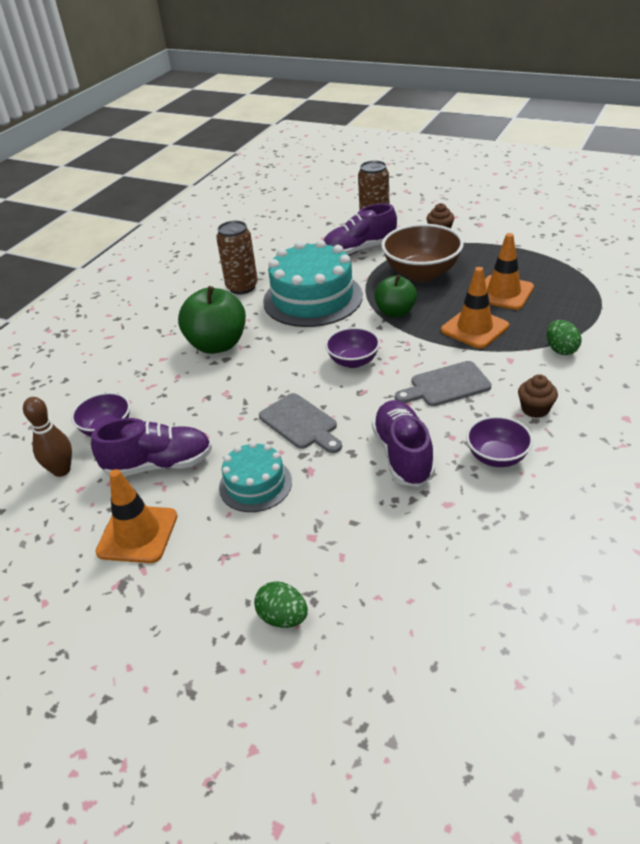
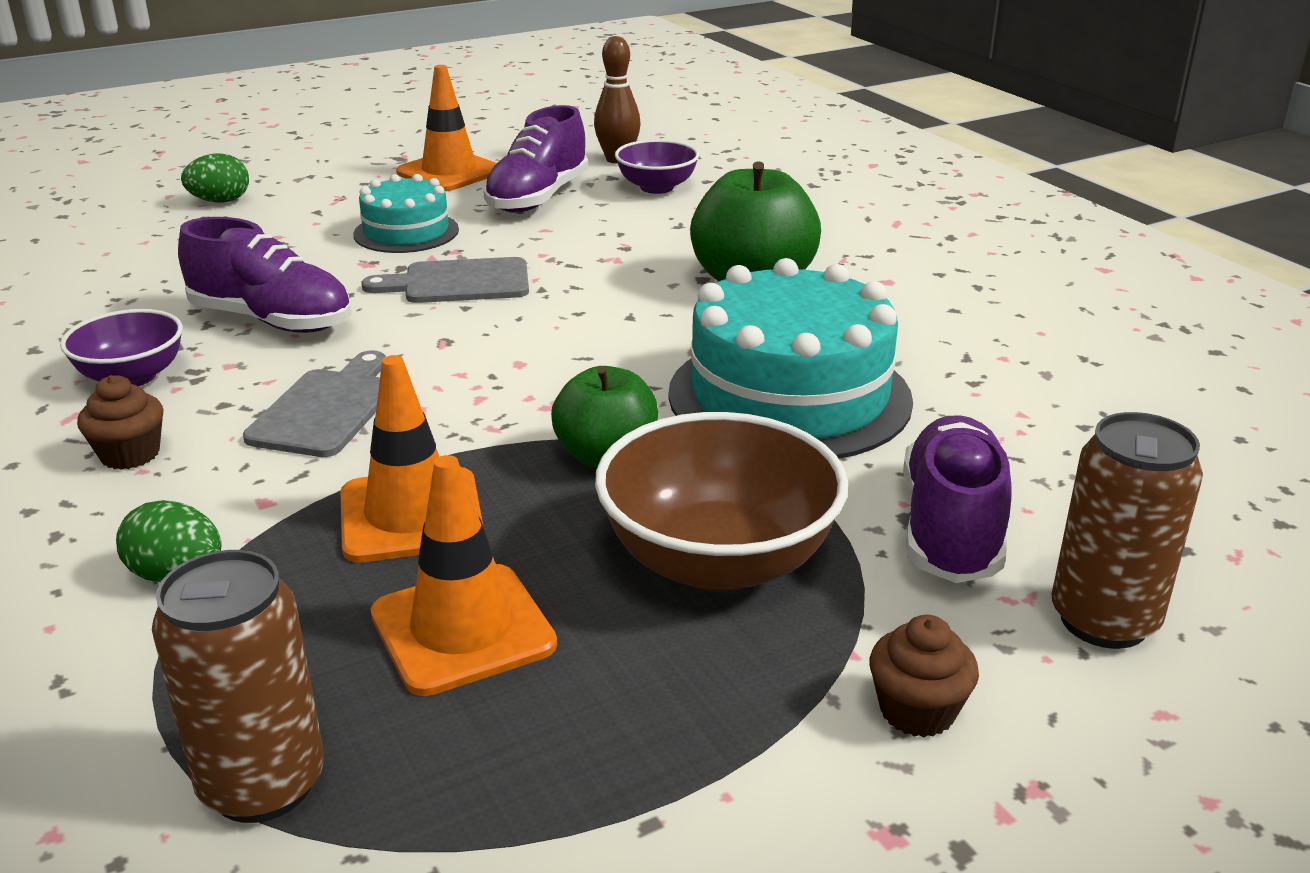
camera: 120 degrees right, 10 degrees down
(242, 287) = (931, 347): brown can -> brown can (262, 784)
(353, 361) = (527, 362): purple bowl -> none

